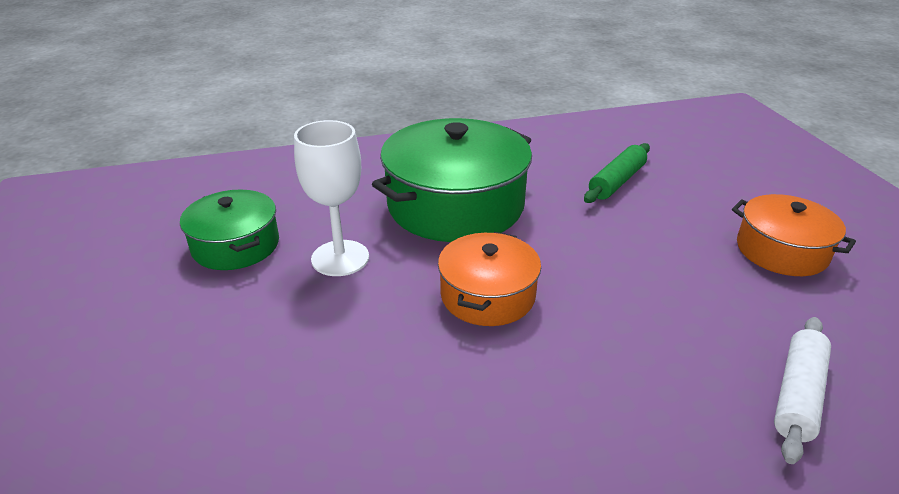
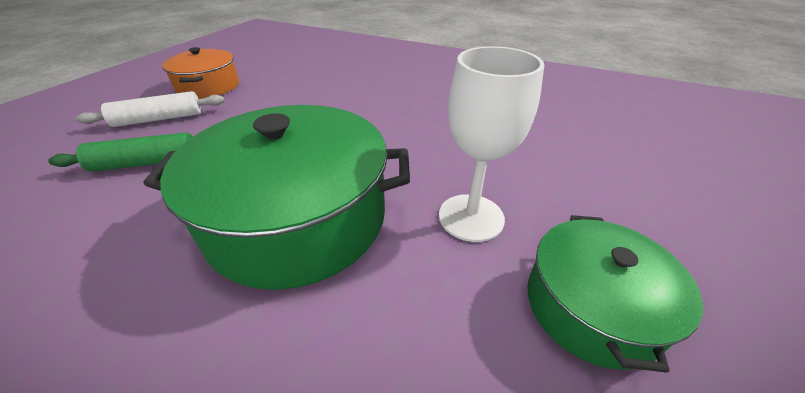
camera: 140 degrees left, 5 degrees up
(487, 295) = (391, 136): orange pot -> none
(797, 395) = (334, 62): white rolling pin -> white rolling pin (159, 119)

